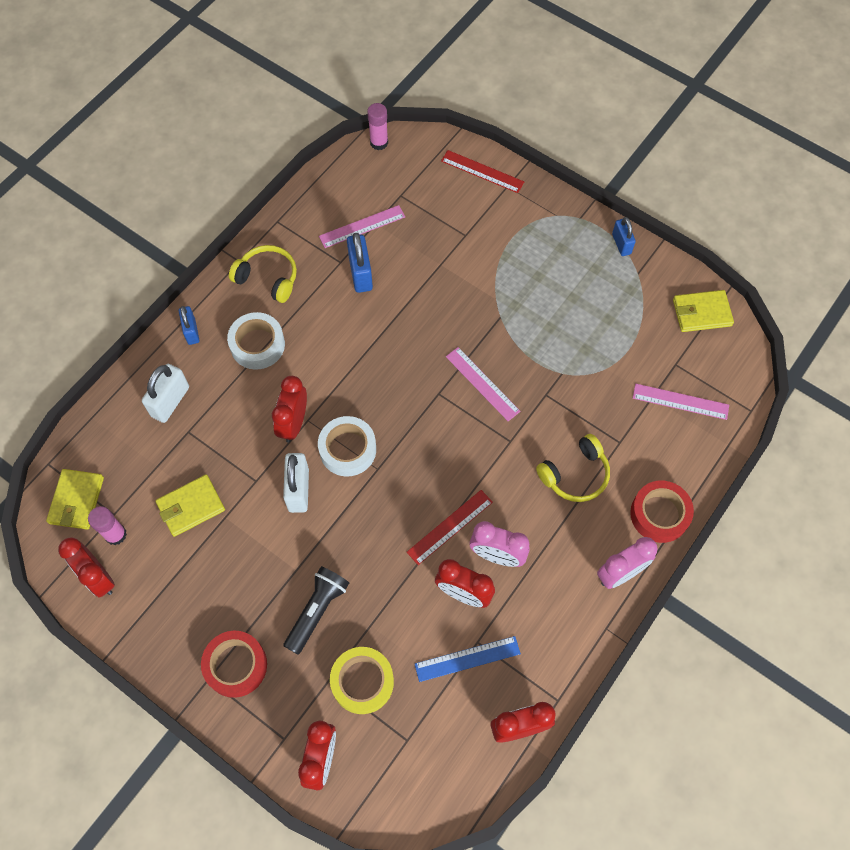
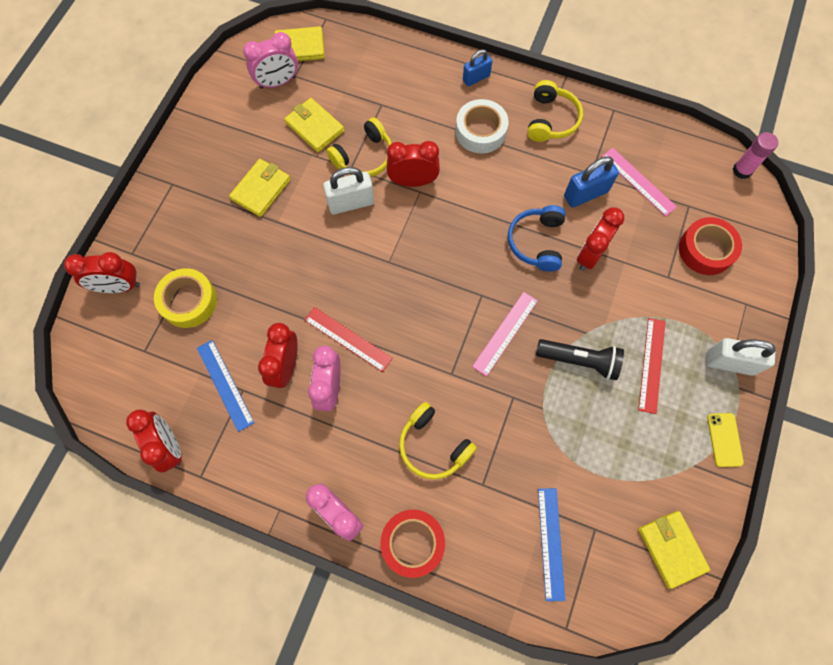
camera: 75 degrees right, 5 degrees up
(98, 577) = (239, 82): red clock -> red clock (590, 255)
(115, 534) = (278, 82): pink glue stick -> pink clock
(170, 401) = (405, 83): white padlock -> white padlock (729, 363)
(236, 665) = (186, 200): red tape -> red tape (706, 250)
(248, 464) = (364, 157): none -> yellow headphones
(250, 580) = (261, 189): none -> yellow wallet
(317, 611) = (244, 248): black flashlight -> black flashlight (579, 361)
(347, 449) = (400, 232): white tape -> none
(398, 330) = (536, 242): none -> blue headphones
(482, 171) = (753, 275): red ruler -> red ruler (652, 365)
(621, 244) = (724, 439): blue padlock -> yellow phone
(680, 401) = (551, 543): pink ruler -> blue ruler

